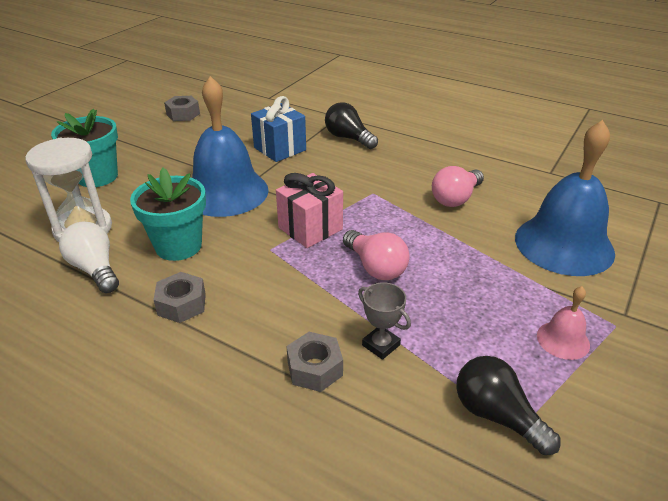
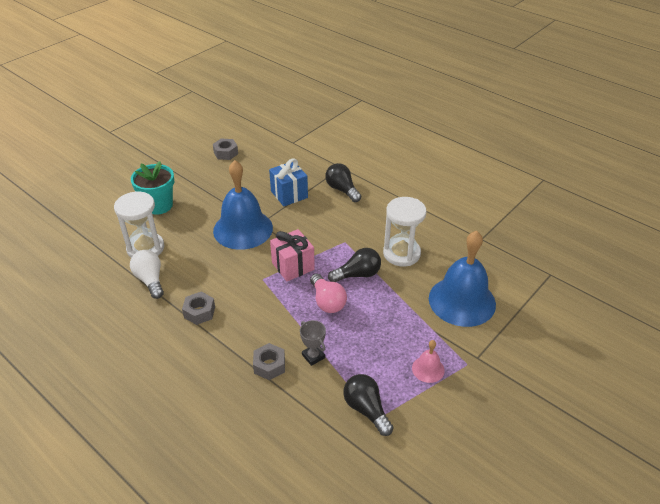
camera: 10 degrees right, 5 degrees up
(178, 246) = (204, 269): turquoise flower pot -> none
(406, 229) = (358, 274): none -> black light bulb
(455, 198) = (401, 253): pink light bulb -> white hourglass

